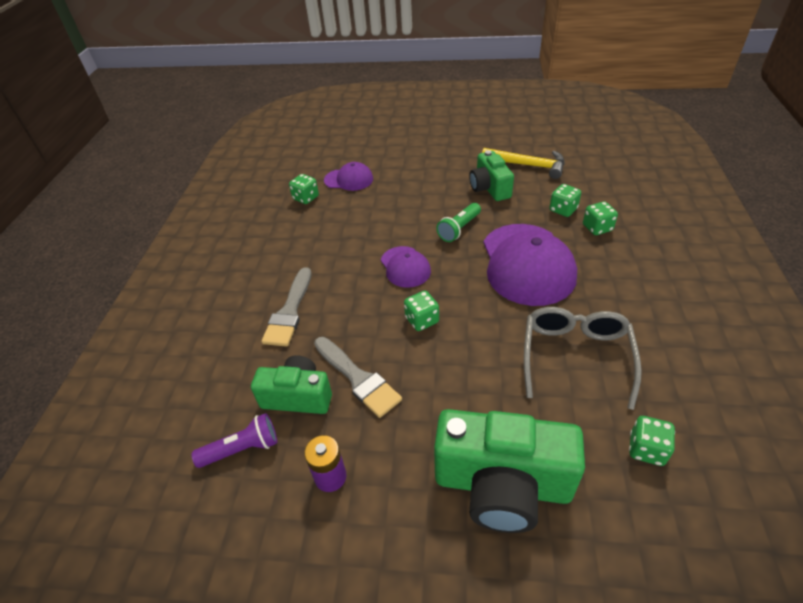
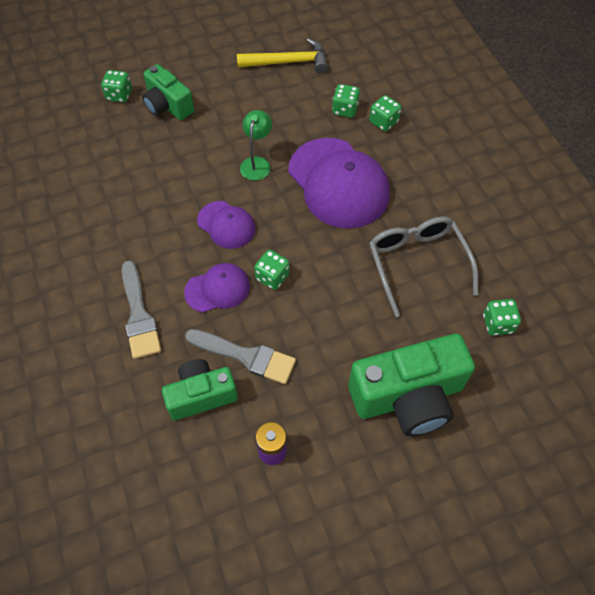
camera: 30 degrees left, 15 degrees up
(242, 449) = (181, 462): purple flashlight -> none
(306, 198) = (70, 174): green dice -> green dice (119, 95)
(349, 179) = (105, 135): purple cap -> purple cap (217, 289)
(459, 229) = (257, 163): green flashlight -> green lamp
(489, 188) = (263, 103): green camera -> green camera (167, 105)

